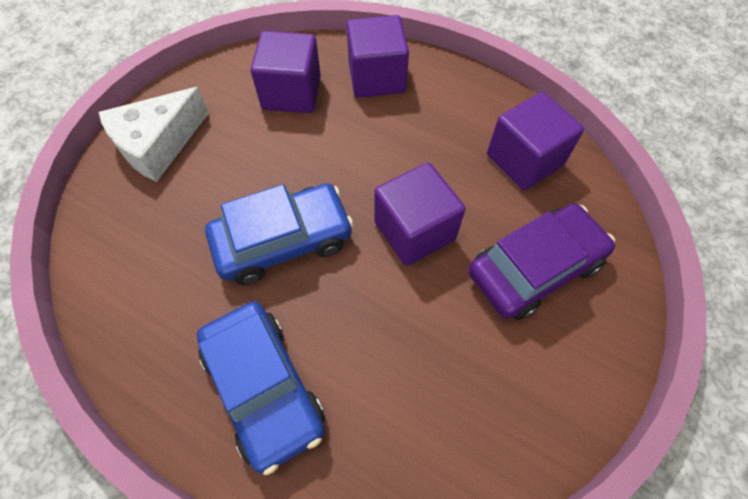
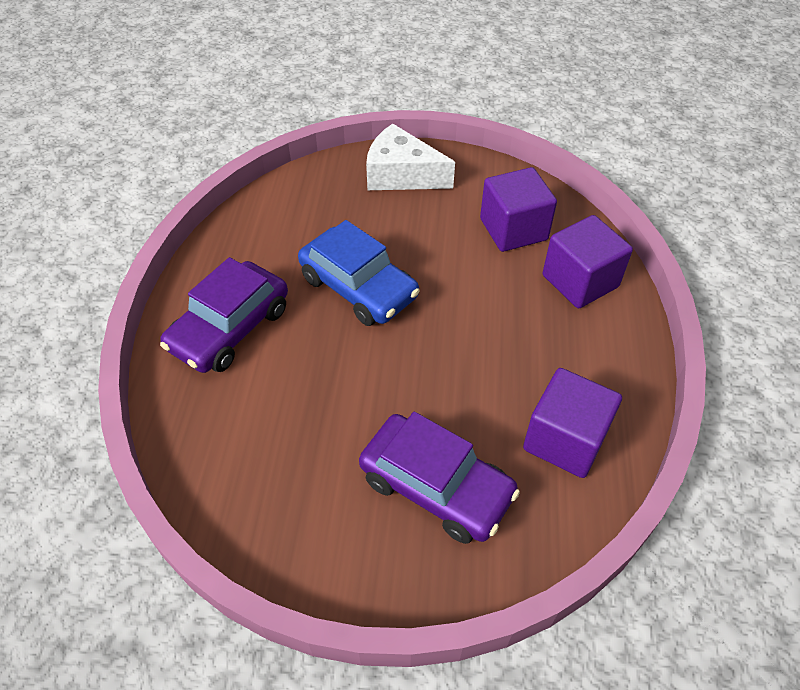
camera: 65 degrees right, 10 degrees down
(264, 387) = (230, 328): blue car -> purple car
(414, 231) = (421, 374): purple cube -> none

